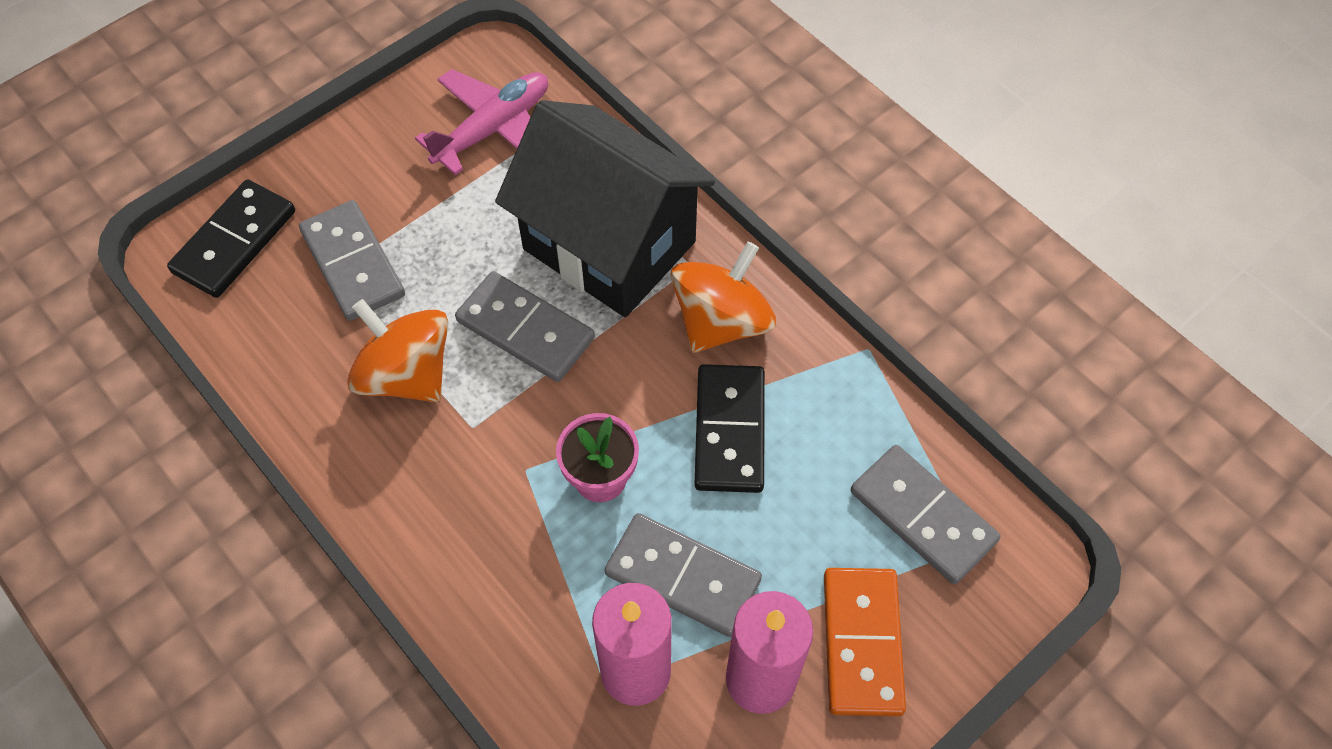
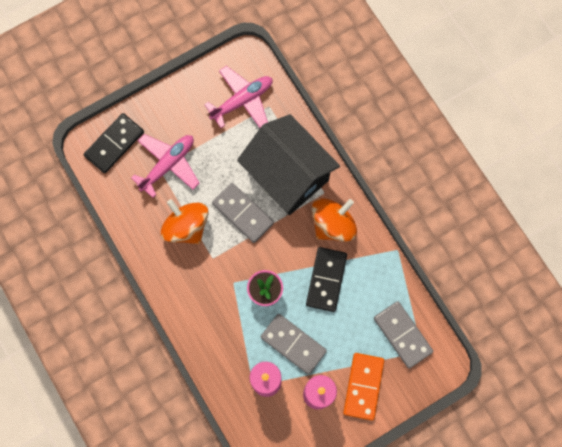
camera: 10 degrees right, 15 degrees up
(353, 263) = (168, 165): grey domino -> pink plane

